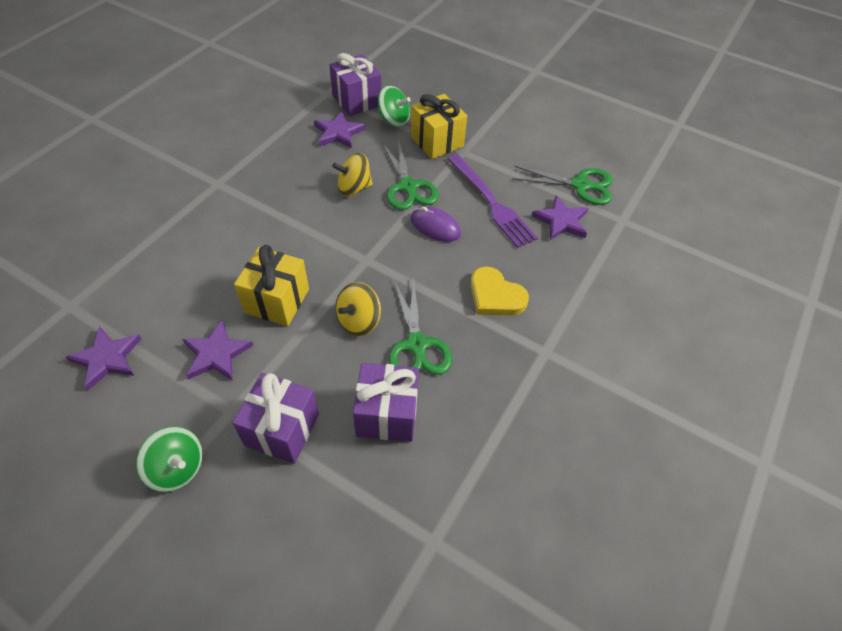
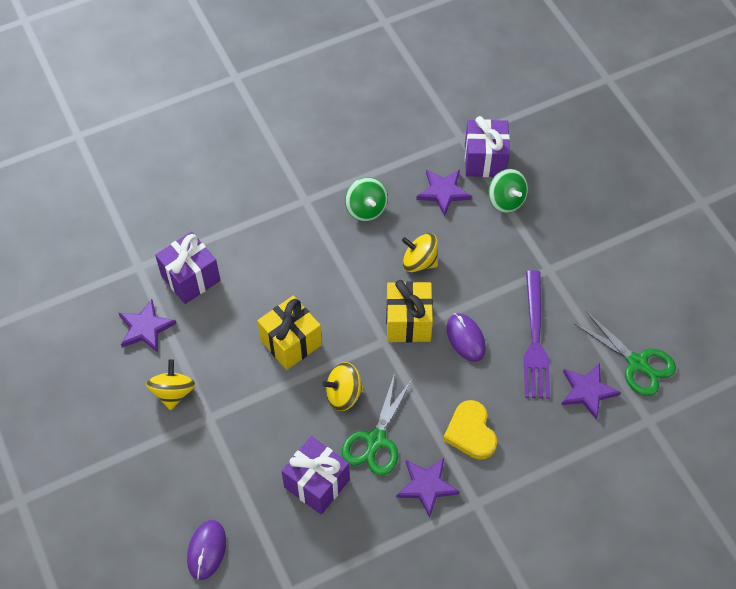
camera: 35 degrees right, 5 degrees up
(175, 406) = (173, 392): none -> yellow spinning top
(177, 468) = (153, 441): green spinning top -> green spinning top (366, 209)
(216, 354) = (222, 365): purple star -> purple star (426, 486)
(282, 429) = (236, 452): purple gift -> purple gift (190, 278)
(311, 552) = (206, 550): none -> purple mouse
(408, 186) = (469, 284): green scissors -> none
(437, 142) = (531, 246): yellow gift -> yellow gift (408, 322)

